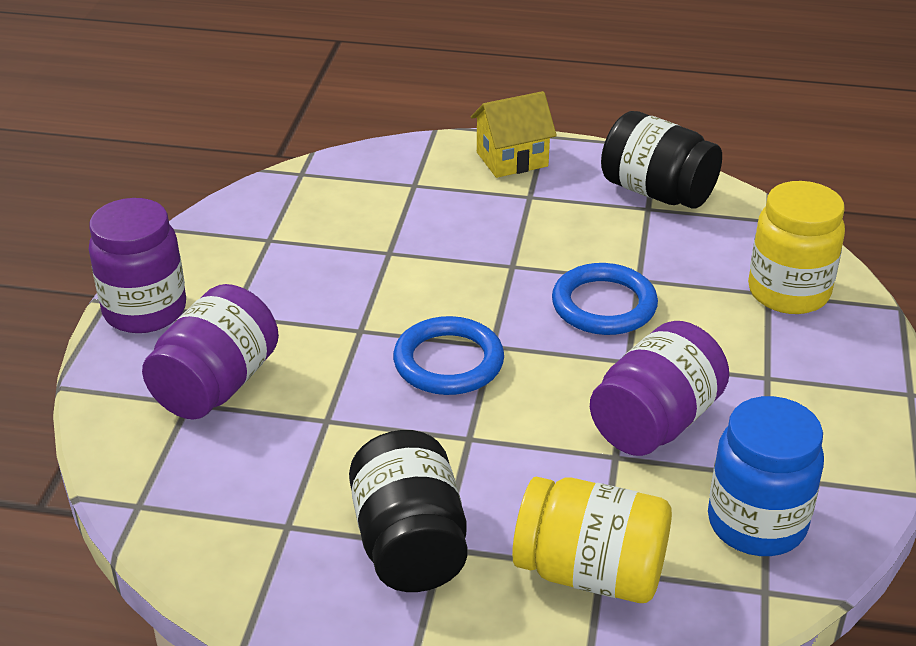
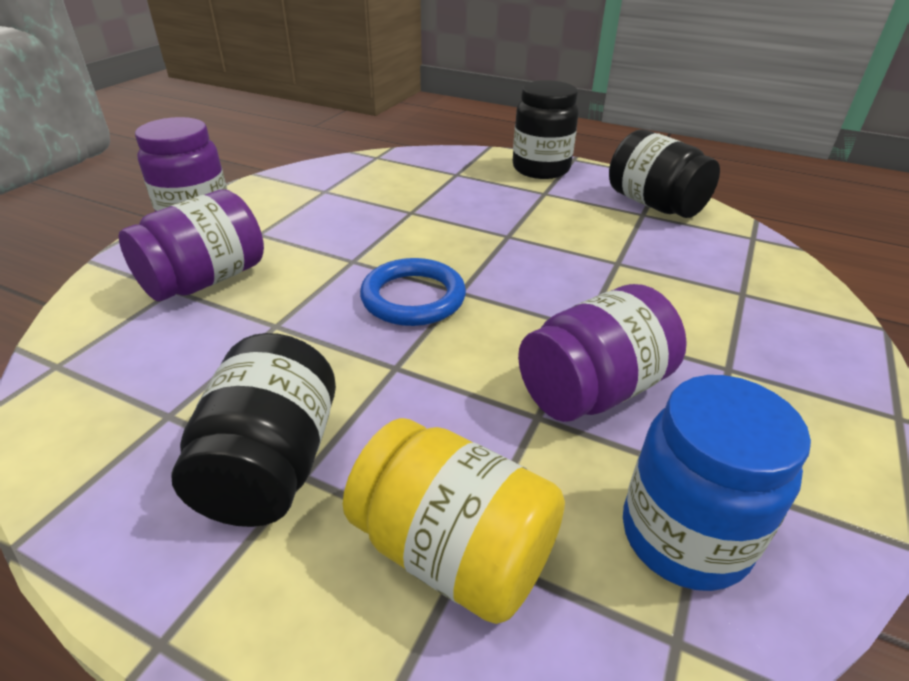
camera: 15 degrees right, 0 degrees up
(512, 159) = (541, 169): yellow house -> black jar
(604, 305) = (577, 277): blue ring -> none
(788, 292) = (764, 296): yellow jar -> none

